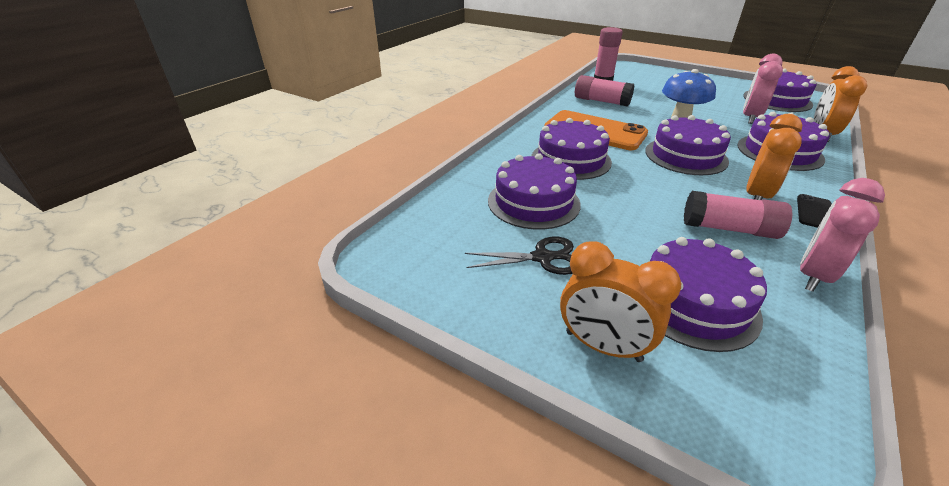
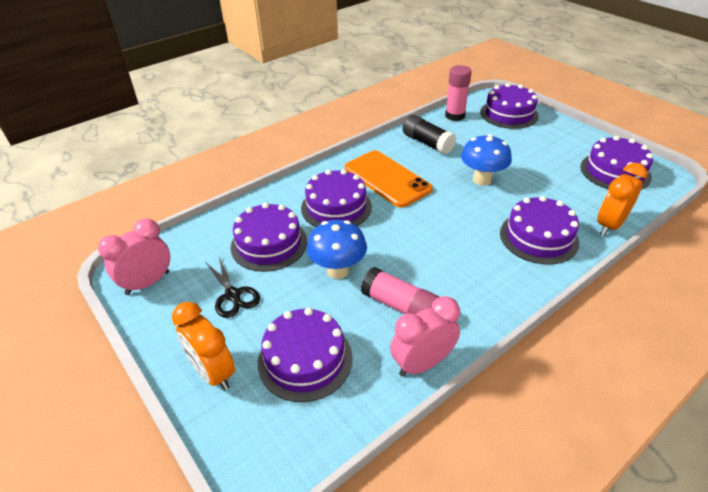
camera: 20 degrees right, 5 degrees up
(542, 258) = (233, 295): black scissors -> black scissors turned 45 degrees clockwise
(601, 101) = (427, 143): pink glue stick -> black glue stick
(632, 211) = (338, 270): none -> blue mushroom
(686, 156) = (442, 223): purple cake -> purple cake (509, 114)
(750, 117) = (558, 190): pink clock -> pink clock (148, 283)
(756, 196) = (460, 280): orange clock -> none
(814, 212) = (494, 308): black phone -> none

